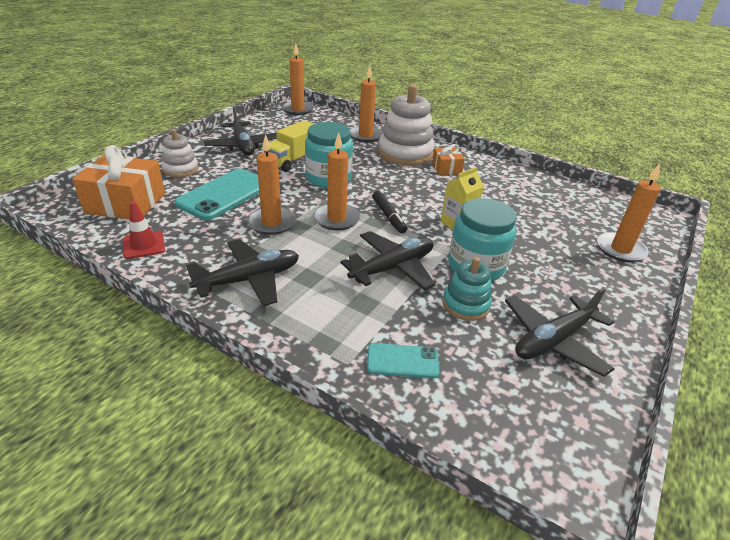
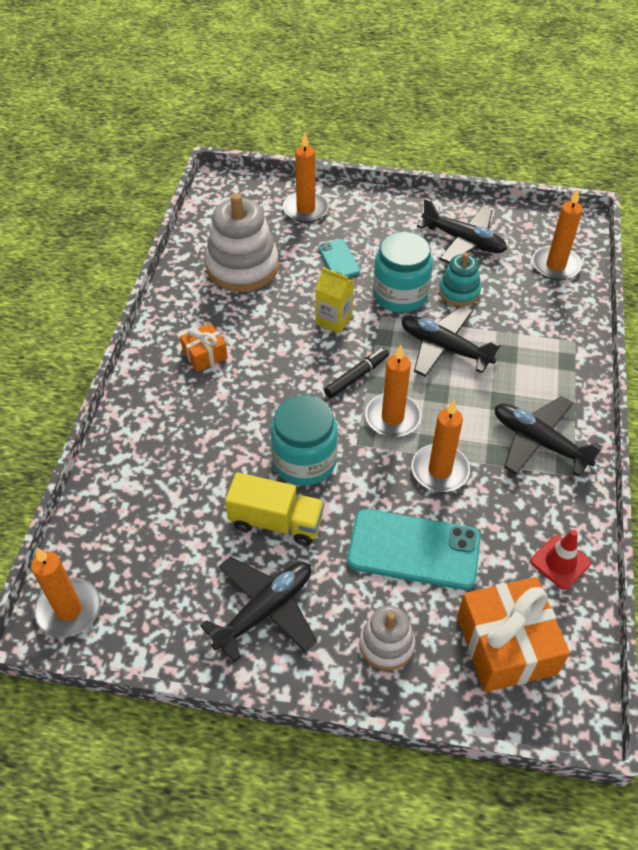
camera: 110 degrees left, 15 degrees up
(365, 136) = (141, 469): orange candle -> orange candle (555, 265)
(402, 361) = (548, 313): turquoise phone -> turquoise phone (338, 259)
(405, 153) = (181, 406): white stacking toy -> white stacking toy (242, 267)

